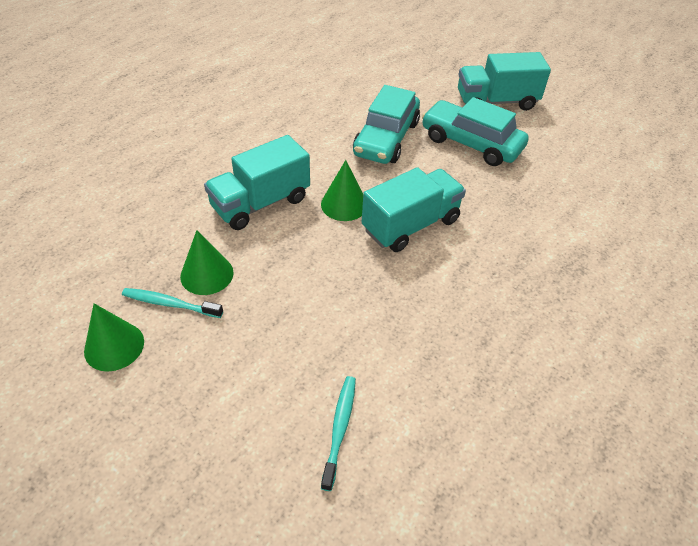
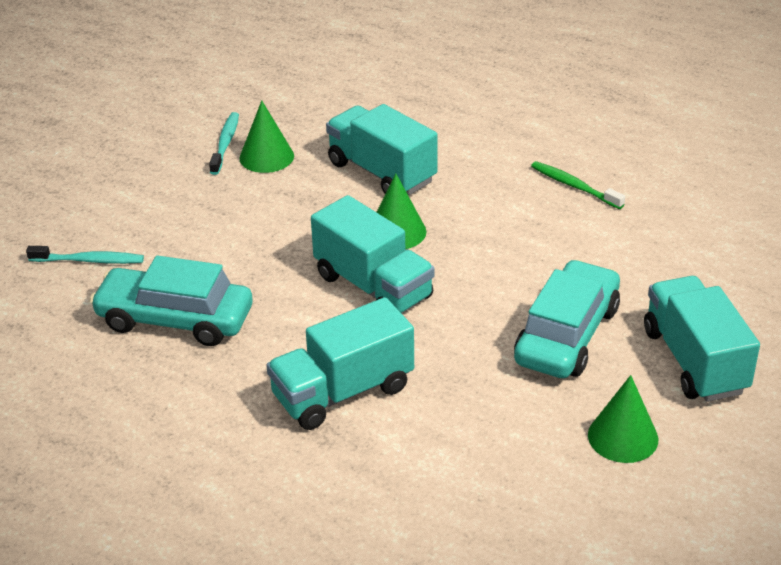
camera: 85 degrees right, 10 degrees down
(114, 346) = (174, 125): green cone -> green cone (623, 437)
(312, 113) = (574, 186): none -> green toothbrush
(386, 138) = (544, 254): turquoise car -> turquoise car (175, 319)
(530, 255) = (342, 392): none -> turquoise truck

